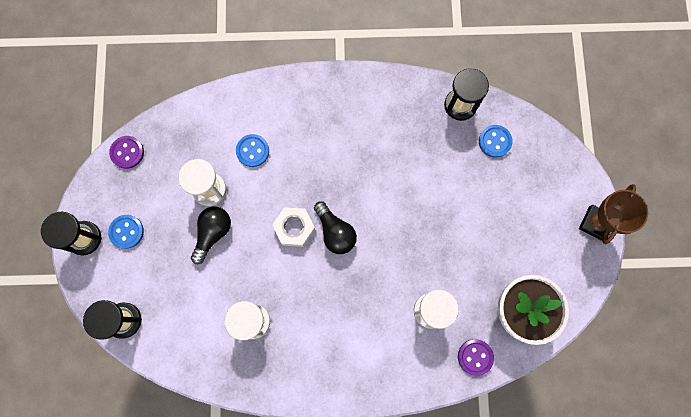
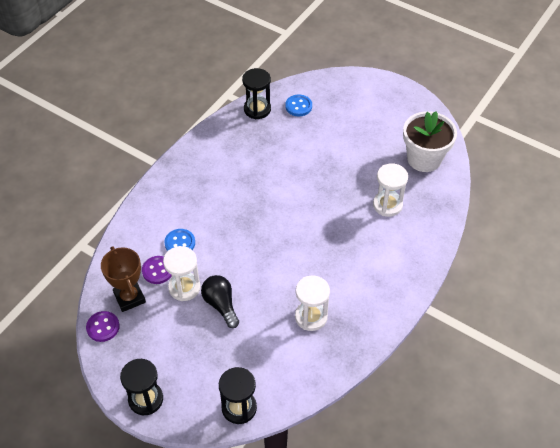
camera: 55 degrees left, 25 degrees down
(126, 232) = (167, 364): blue button -> none
(294, 228) = (261, 250): white nut -> none
(335, 232) = (286, 227): black light bulb -> none
(475, 357) = (438, 199): purple button -> purple button (157, 270)
(595, 223) = (396, 89): brown trophy -> brown trophy (129, 298)

